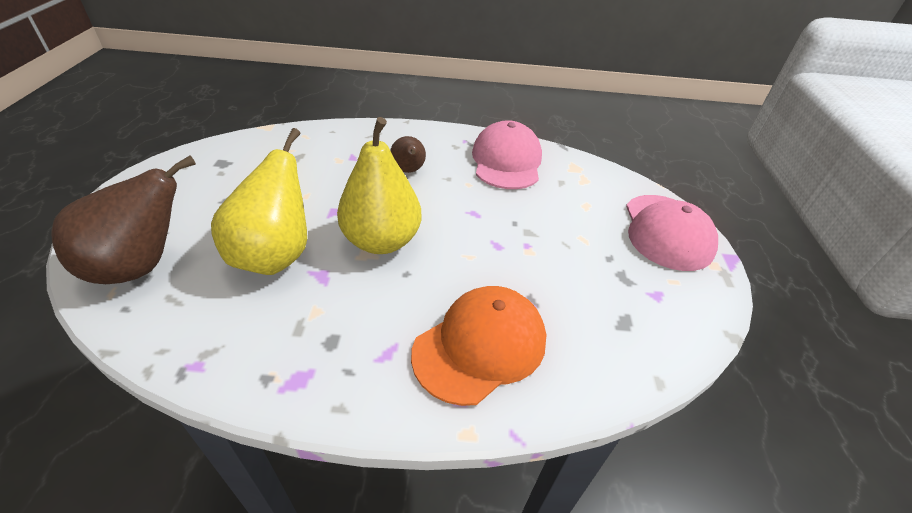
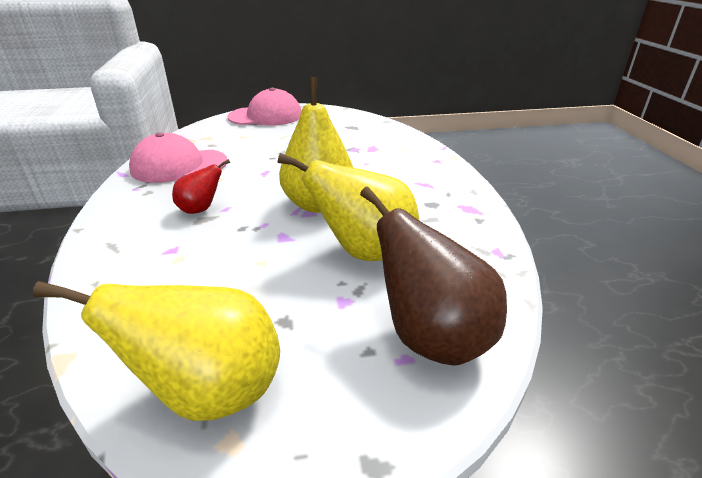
camera: 100 degrees left, 10 degrees down
(196, 168) = (210, 392): none -> yellow pear
(408, 171) = (200, 209): brown pear -> red pear
(480, 346) = (397, 159): orange cap -> none

